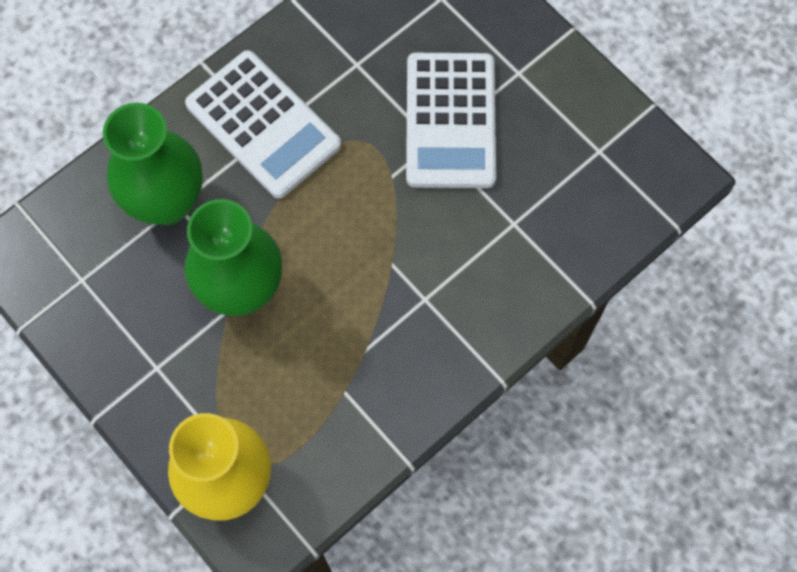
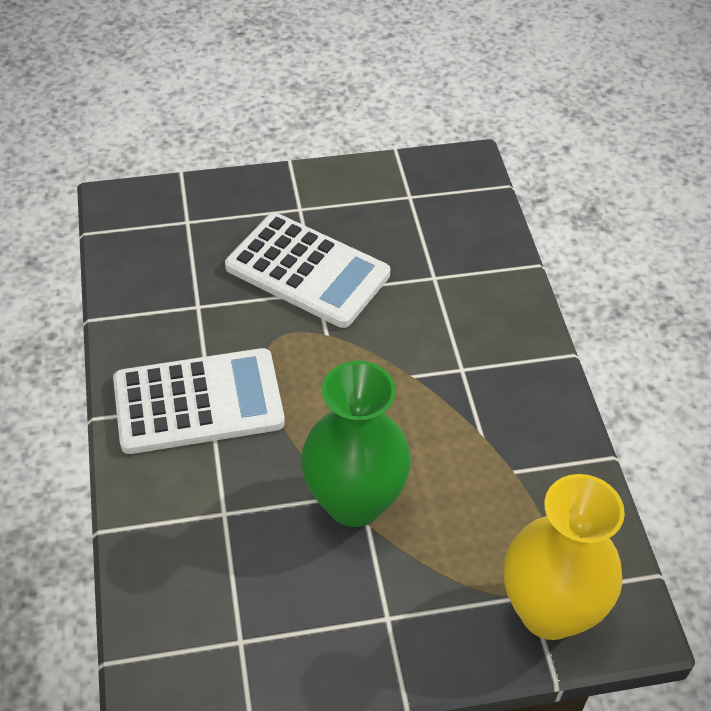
camera: 60 degrees left, 20 degrees down
(167, 202) = (214, 520): green vase -> none

